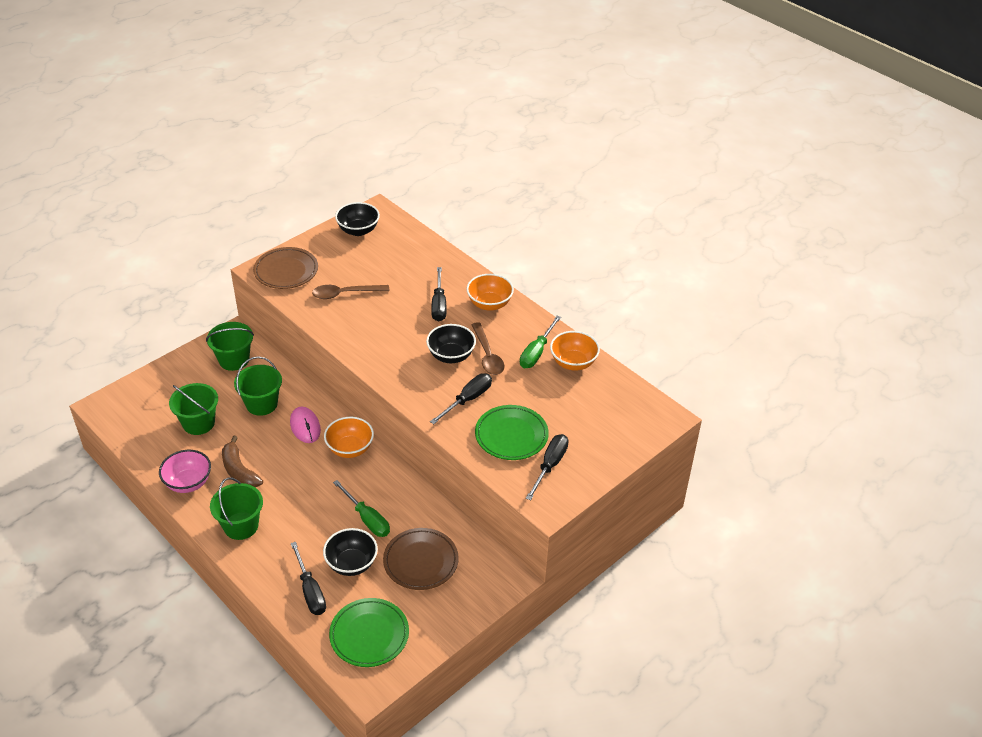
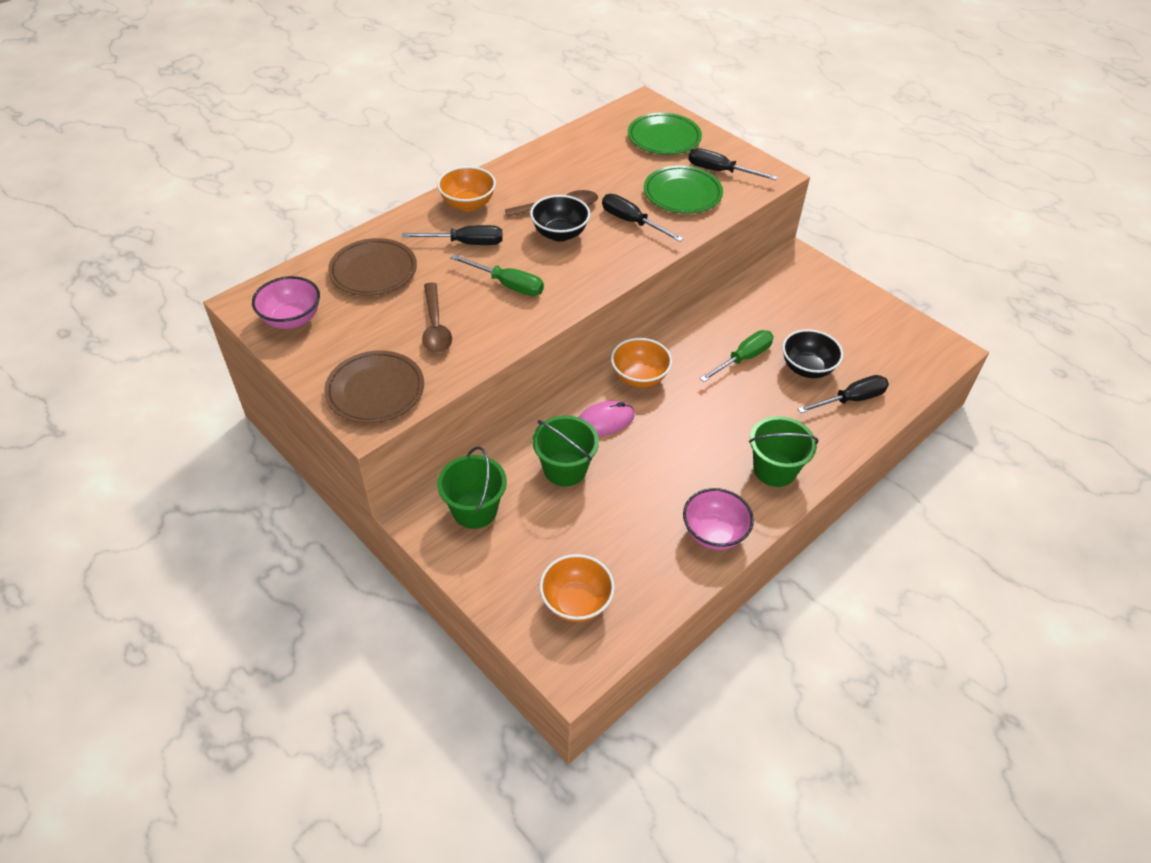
camera: 90 degrees left, 5 degrees up
(198, 423) = (603, 536): green bucket -> none
(239, 471) = (686, 481): brown banana -> none
(358, 230) = (292, 319): black bowl -> pink bowl
(369, 635) = (891, 351): green plate -> green plate (664, 138)
(421, 561) = (792, 316): brown plate -> brown plate (373, 271)
(536, 352) = (553, 173): green screwdriver -> green screwdriver (507, 285)
(573, 363) = (569, 151): orange bowl -> orange bowl (576, 602)

